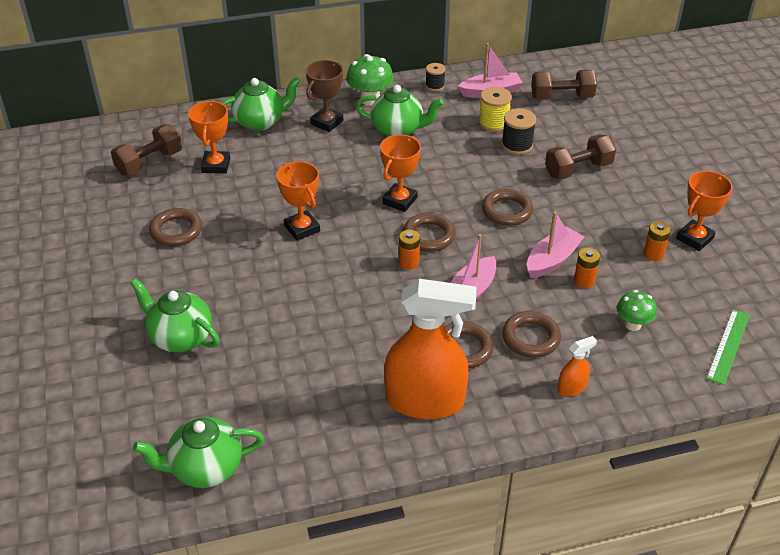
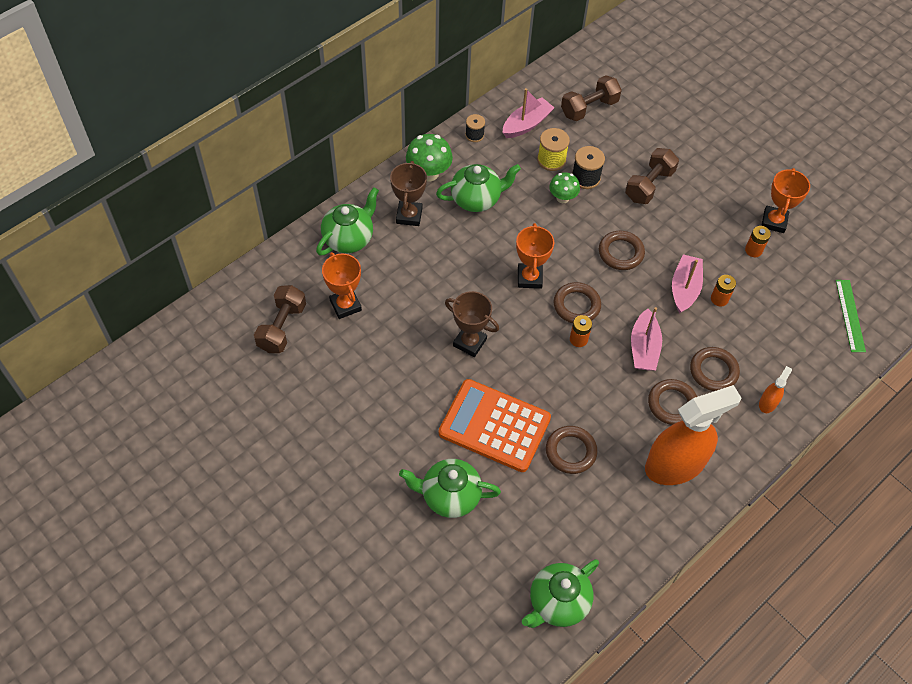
camera: 30 degrees left, 15 degrees up
(176, 231) = (364, 391): brown ring -> brown ring (570, 451)
(270, 299) = (494, 426): none -> orange calculator
(302, 228) = (469, 342): orange trophy -> brown trophy
(633, 324) = (776, 325): green mushroom -> green mushroom (562, 198)

